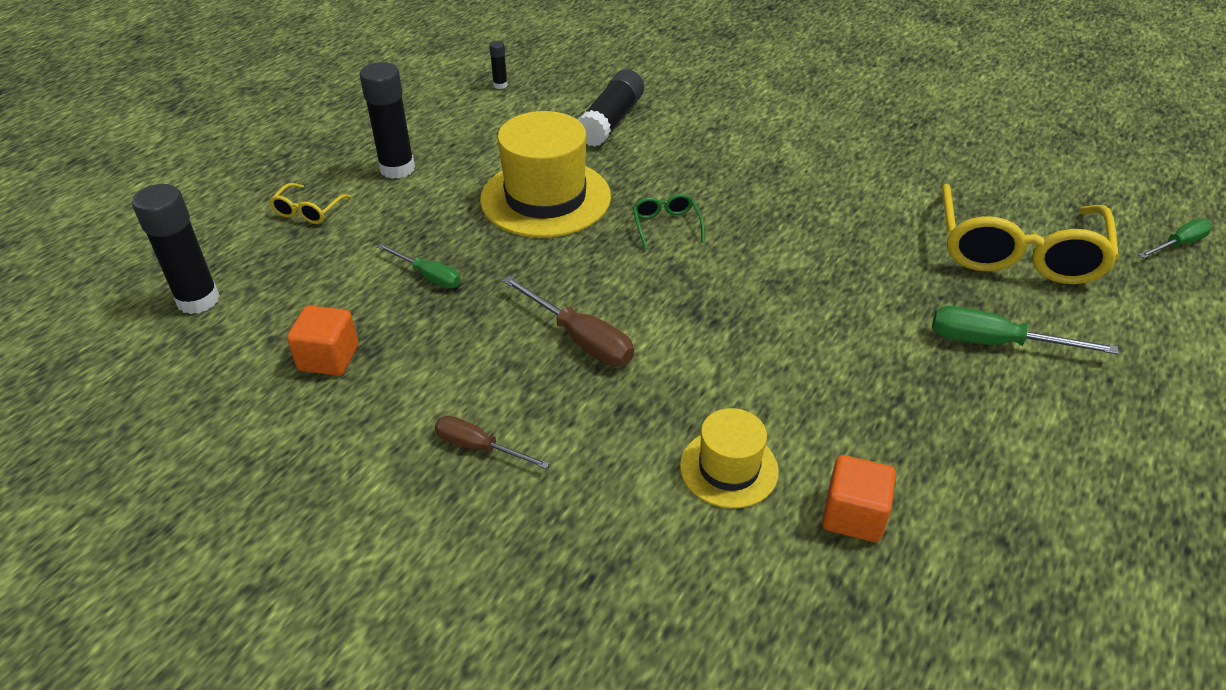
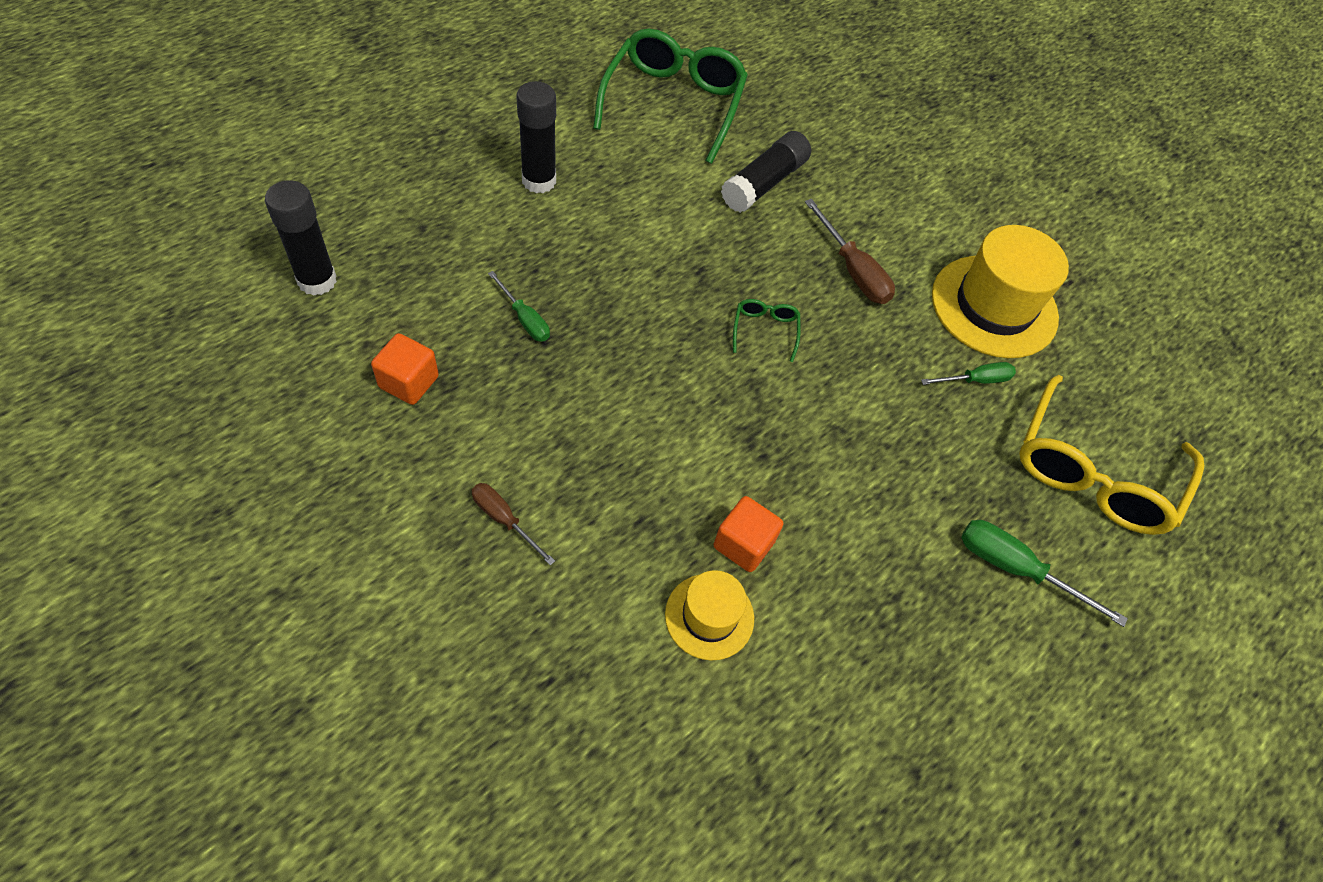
camera: 10 degrees right, 15 degrees up
(308, 211) = (442, 207): yellow glasses -> none
(500, 85) = (673, 103): black glue stick -> green glasses
(545, 198) = (664, 261): yellow hat -> yellow hat (994, 306)
(580, 339) = (634, 435): brown screwdriver -> brown screwdriver (853, 270)
(853, 515) = (796, 701): orange cube -> orange cube (743, 544)
(1178, 244) = (1263, 517): green screwdriver -> green screwdriver (975, 380)

